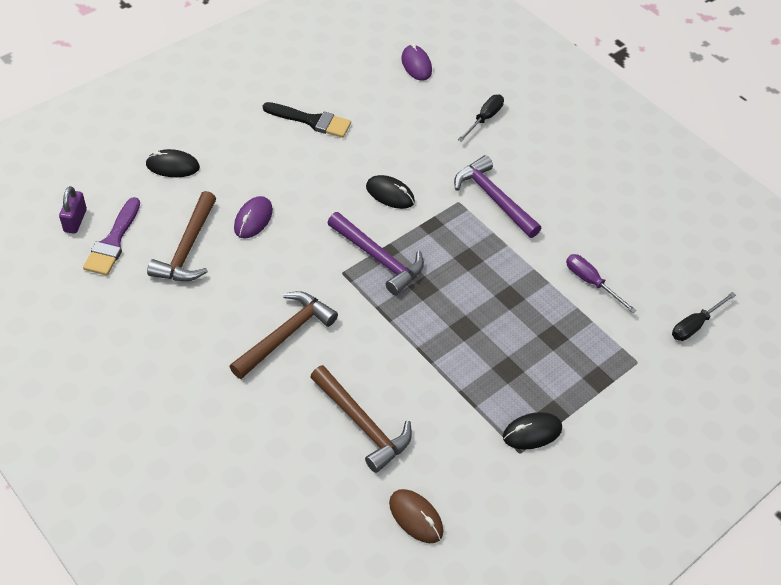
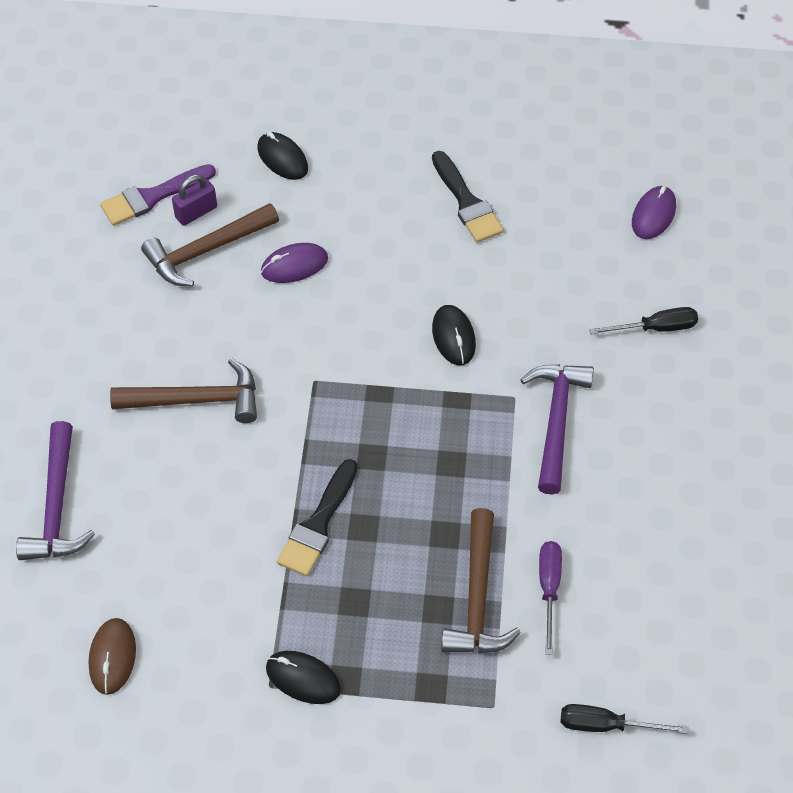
camera: 50 degrees right, 5 degrees up
(75, 220) = (143, 153): purple padlock -> purple padlock (196, 212)
(362, 424) = (165, 536): brown hammer -> brown hammer (477, 597)
(378, 258) = (364, 393): purple hammer -> purple hammer (57, 506)
(439, 346) = (318, 524): none -> black brush

